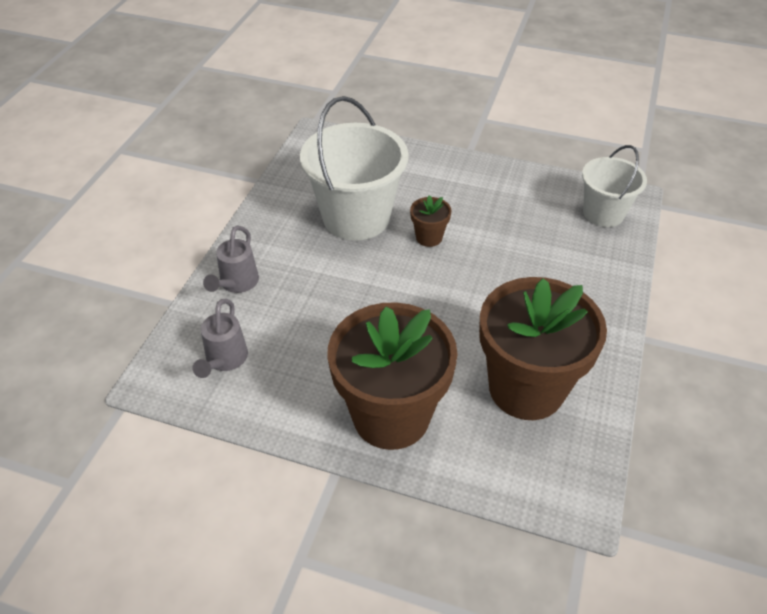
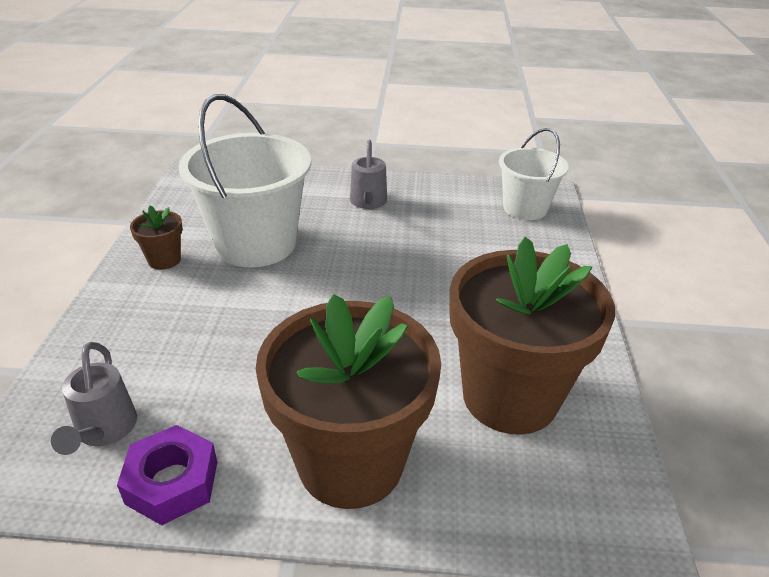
camera: 15 degrees left, 10 degrees down
(237, 284) = (113, 334): grey watering can -> grey watering can (368, 202)
(266, 406) = (172, 482): none -> purple nut
(429, 237) = (345, 253): brown flower pot -> brown flower pot (164, 260)

